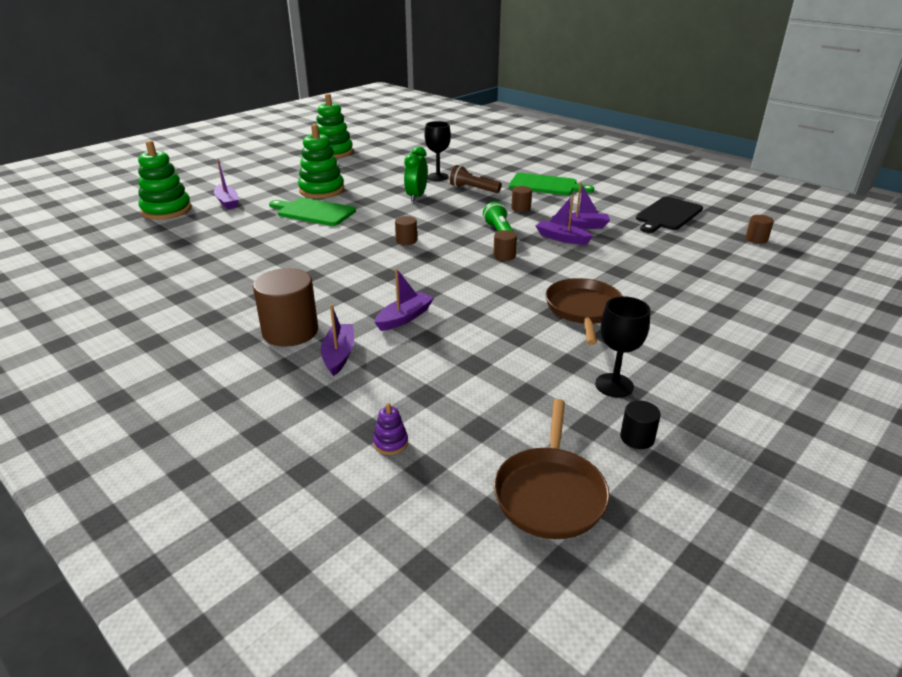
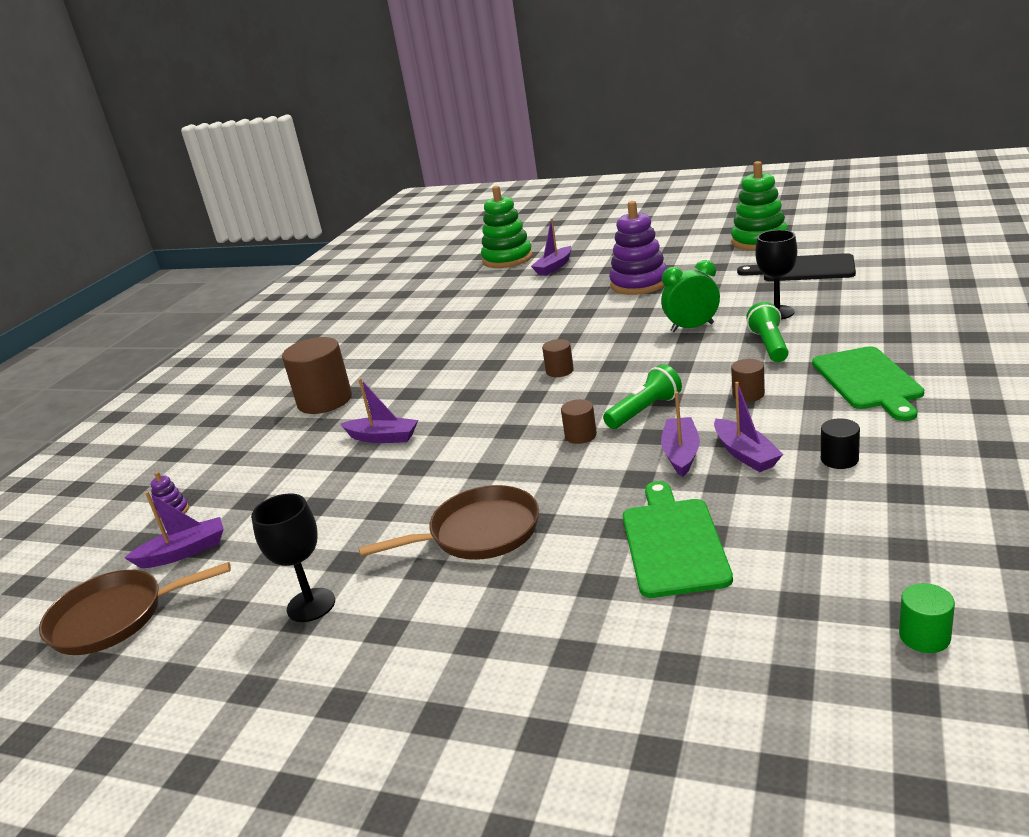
camera: 70 degrees right, 5 degrees down
(314, 212) = (577, 305): green cutting board -> green cutting board (673, 543)
(322, 190) = (639, 284): green stacking toy -> purple stacking toy
(339, 355) = (297, 436): purple boat -> purple boat (184, 552)
(473, 189) = (769, 345): brown flashlight -> green flashlight
(637, 438) = (213, 648): black cylinder -> black cylinder (839, 459)
(667, 215) = (904, 512): black cutting board -> black cutting board (803, 269)
(756, 239) = (924, 636): brown cylinder -> green cylinder

